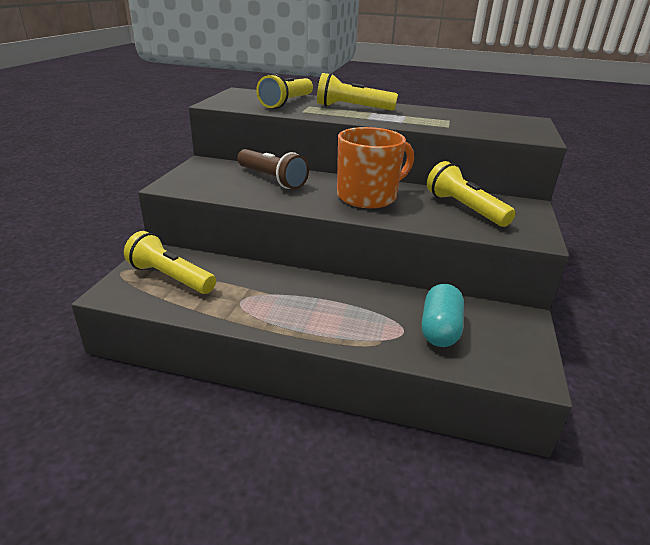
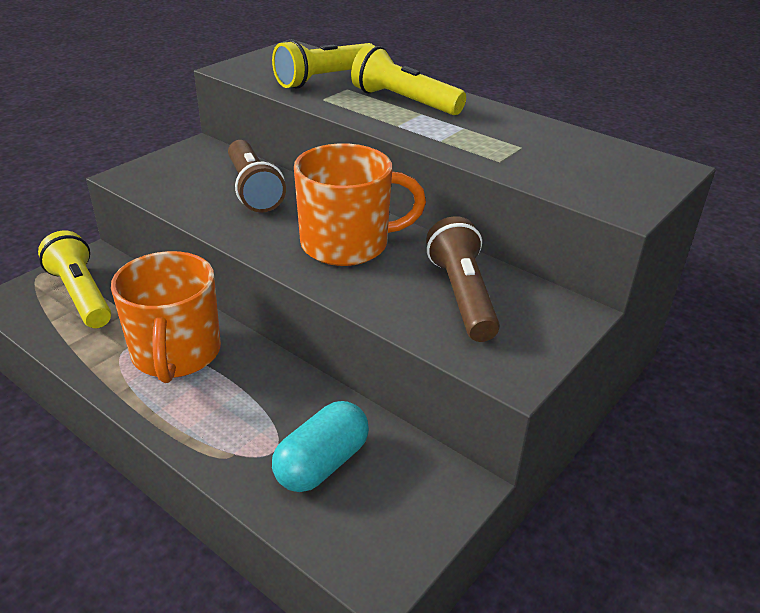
camera: 25 degrees right, 5 degrees up
(280, 295) = (176, 354): none -> orange mug
(464, 208) = (462, 295): yellow flashlight -> brown flashlight

